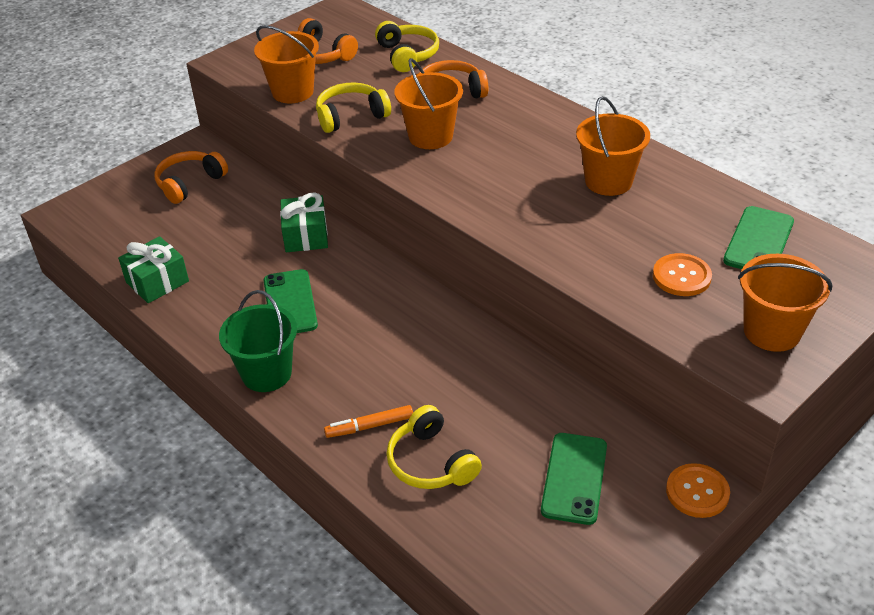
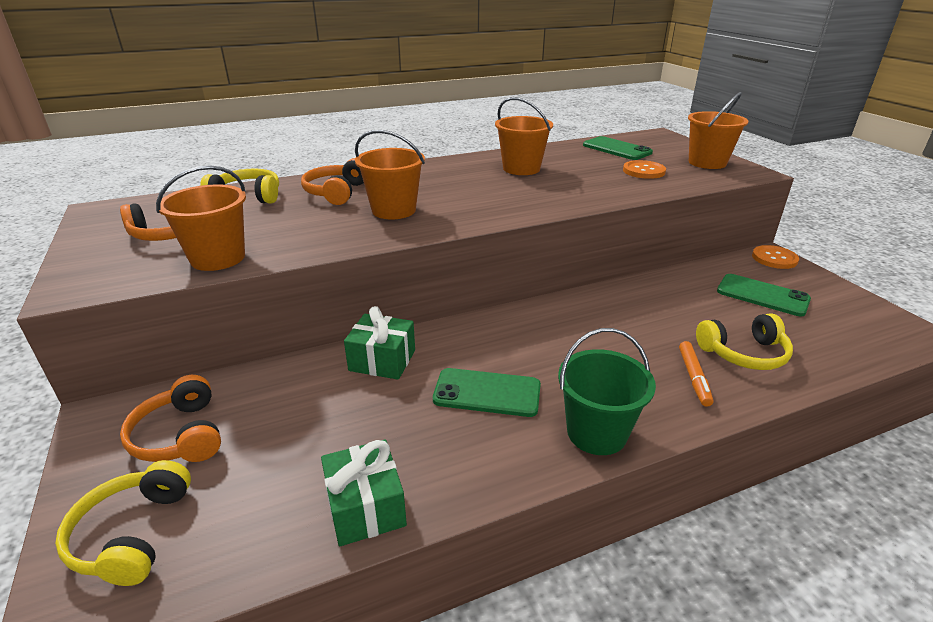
camera: 70 degrees left, 10 degrees down
(351, 116) = (312, 237): yellow headphones -> yellow headphones (132, 534)

